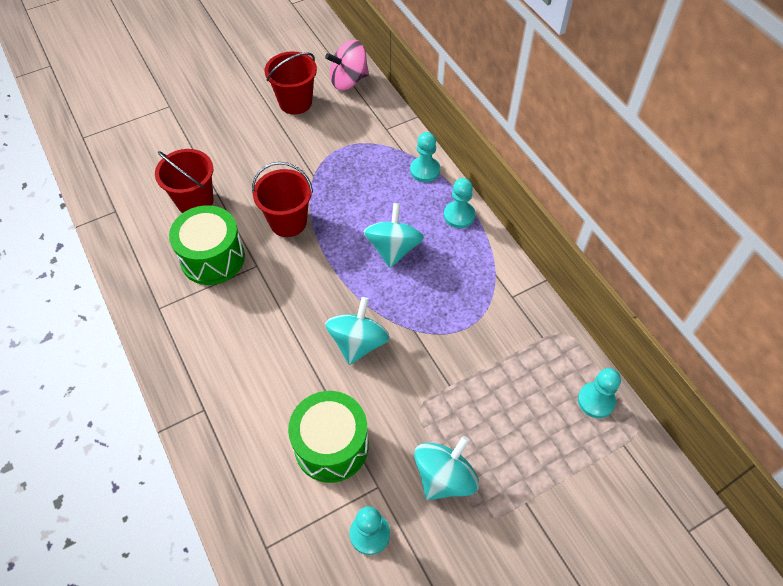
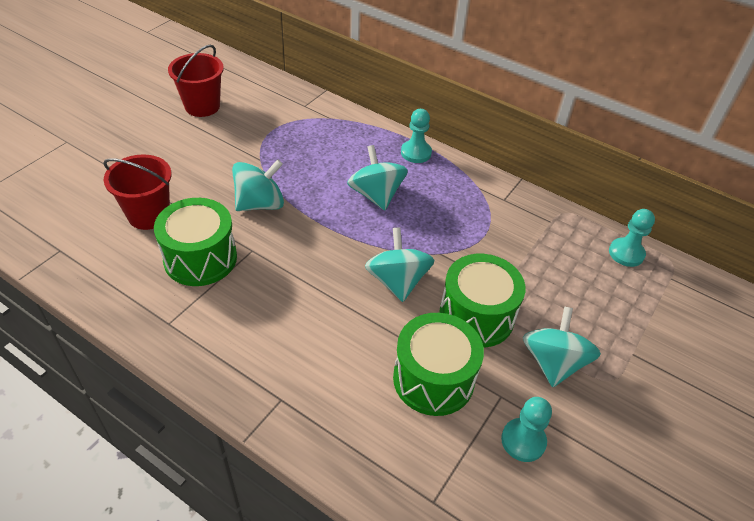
camera: 30 degrees left, 10 degrees down
(288, 222) = (260, 204): red bucket -> turquoise spinning top
(348, 81) = (244, 78): pink spinning top -> none
(406, 404) = (476, 316): none -> green drum
(425, 170) = (362, 127): turquoise pawn -> none

